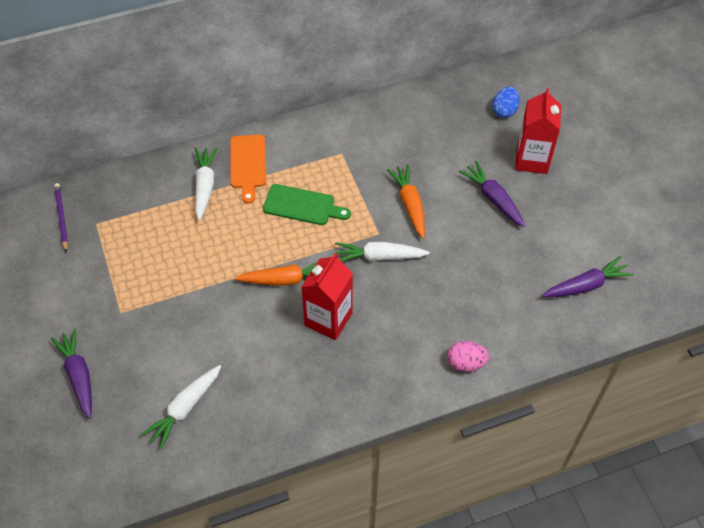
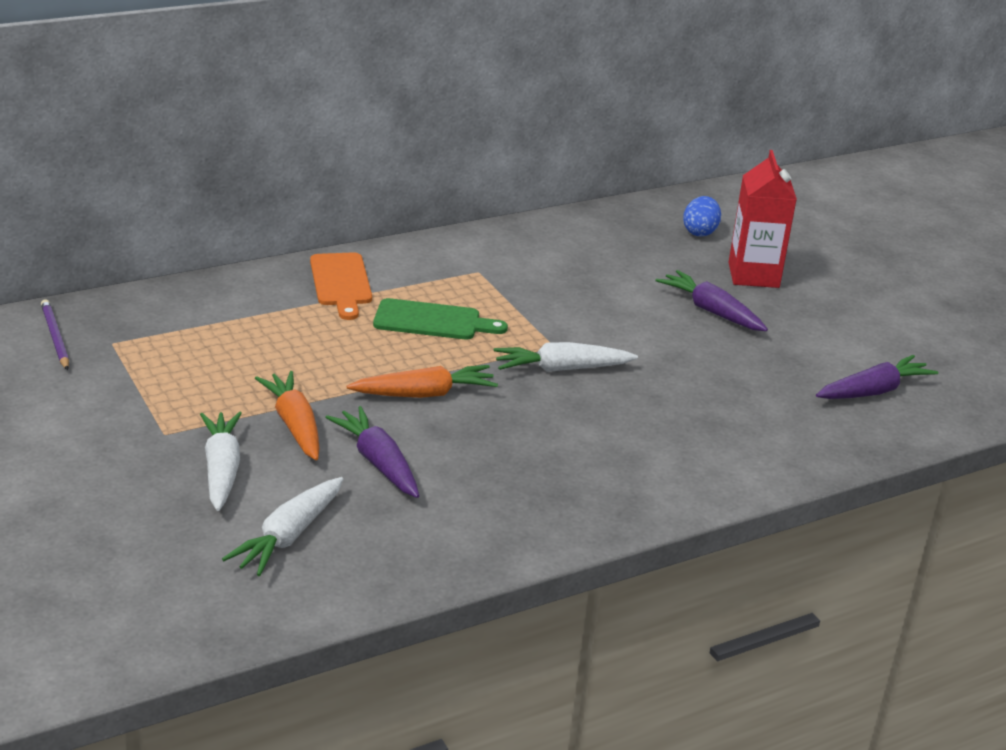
camera: 10 degrees left, 25 degrees down
(78, 376) = (103, 505): purple carrot -> purple carrot (378, 462)
(205, 186) = (279, 304): white carrot -> white carrot (222, 469)
(328, 319) = (500, 433): red carton -> none
(409, 204) = (592, 318): orange carrot -> orange carrot (294, 425)
(465, 363) = (725, 473): pink egg -> none

